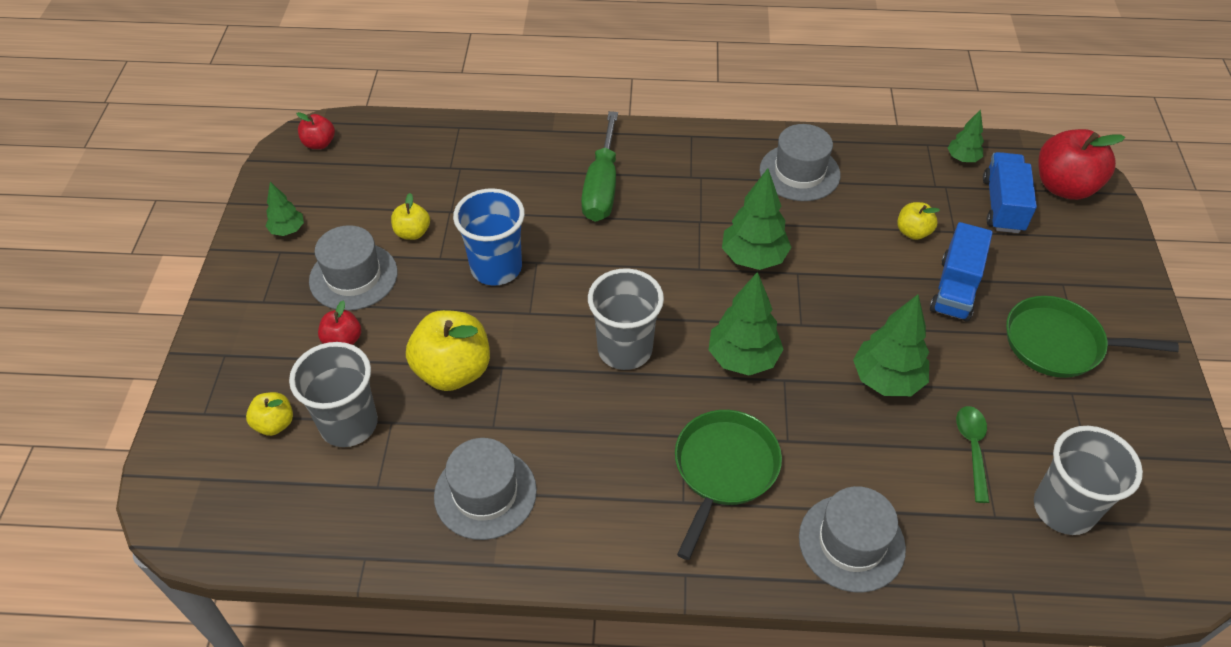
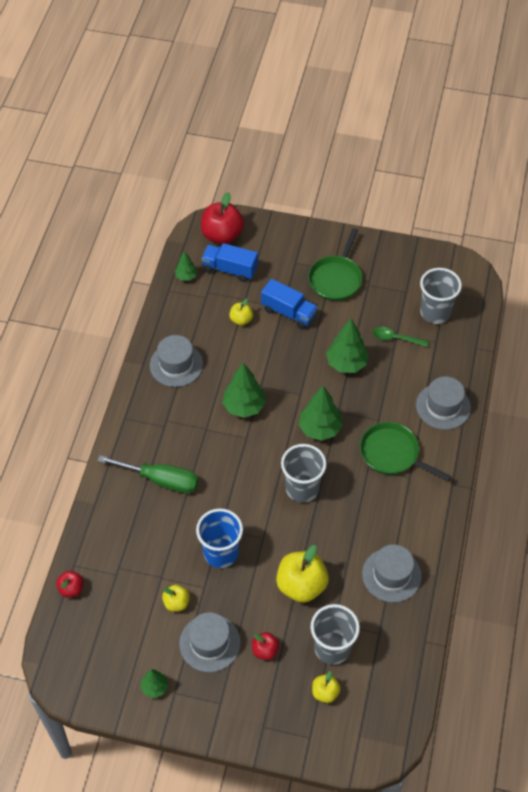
camera: 80 degrees left, 5 degrees up
(319, 143) = (65, 665): red apple -> red apple (71, 589)

